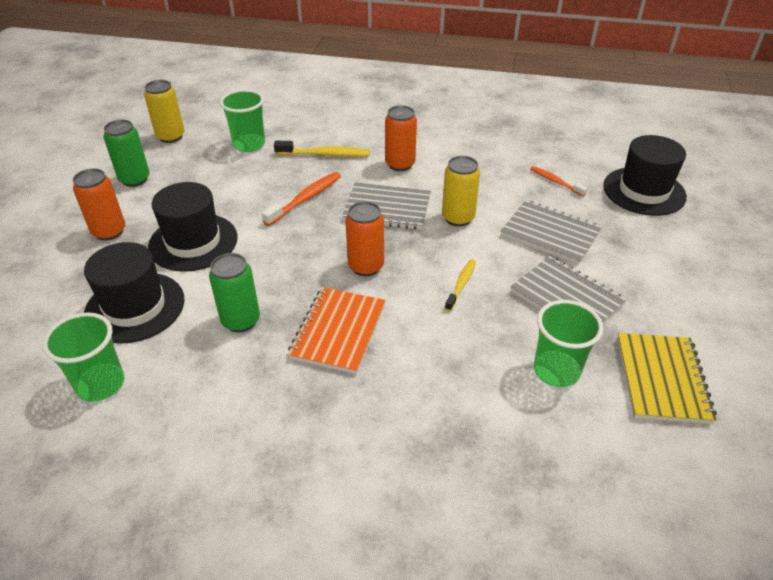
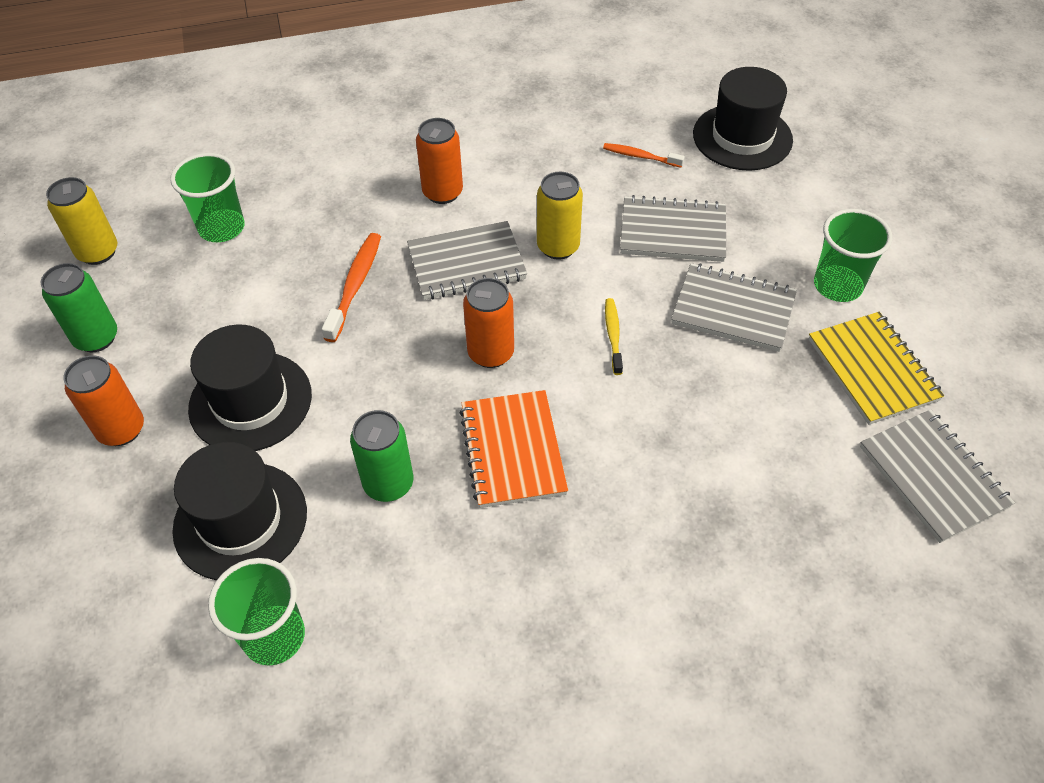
camera: 25 degrees left, 10 degrees up
(325, 154) = (337, 210): yellow toothbrush -> none
(556, 371) = (768, 402): green cup -> green cup (837, 286)
(672, 481) = (933, 477): none -> grey notebook

